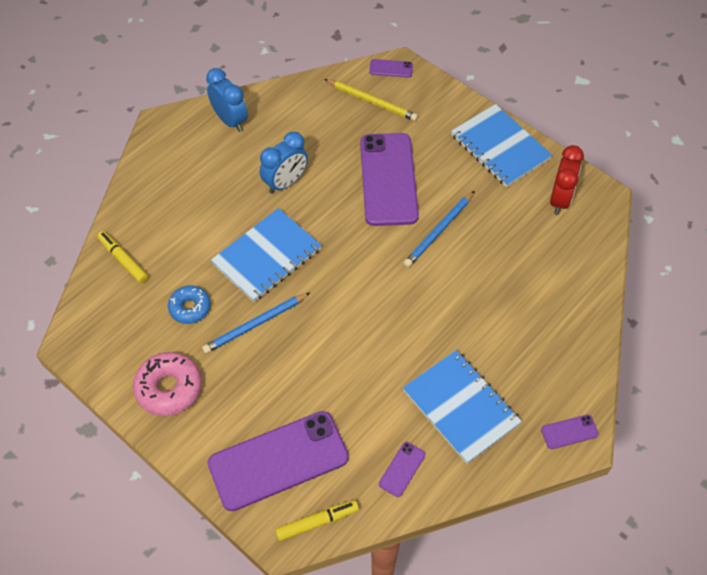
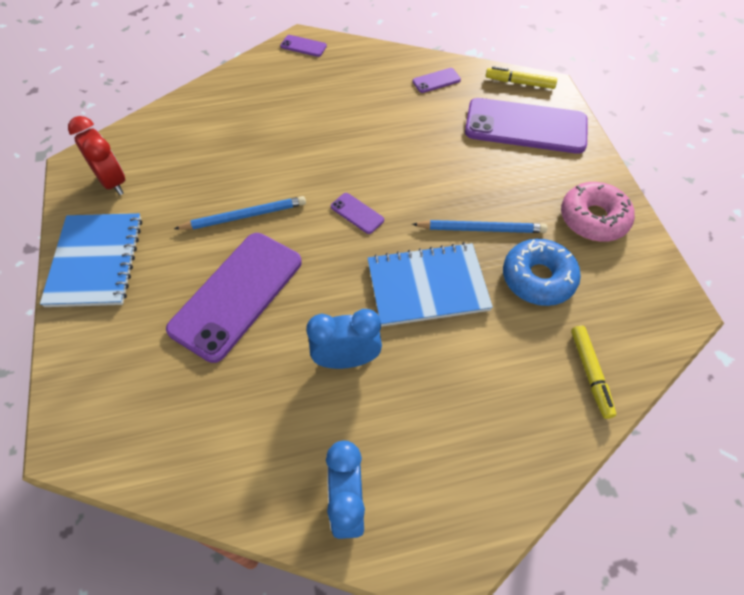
camera: 145 degrees left, 0 degrees up
(190, 308) = (538, 278): blue donut -> blue donut, size x1.52
(372, 101) = (153, 409): yellow pencil -> none
(391, 68) = (80, 447): purple phone -> purple phone (357, 213)
(461, 407) = (361, 91): blue notebook -> none
(560, 199) = (113, 182): red clock -> red clock turned 90 degrees clockwise

